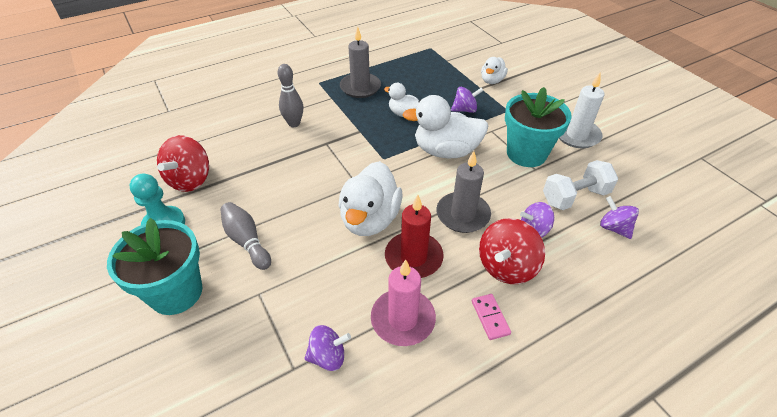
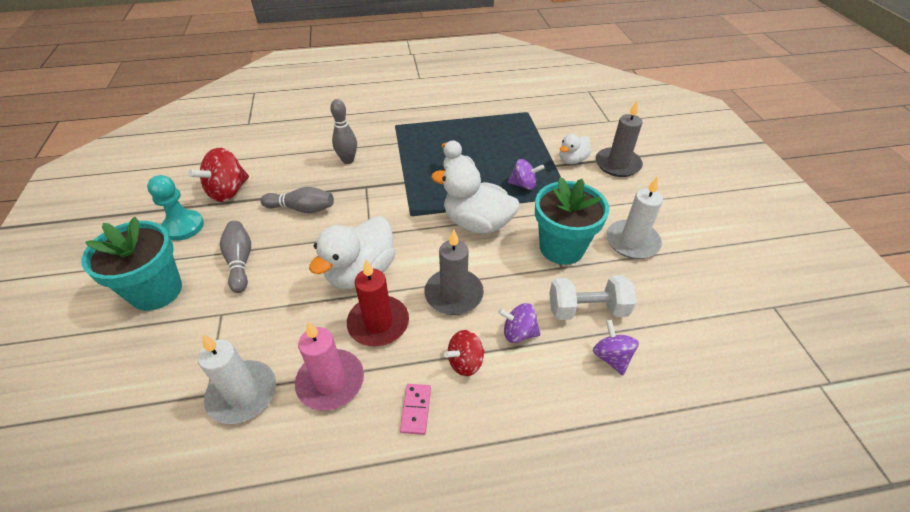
camera: 20 degrees right, 0 degrees up
(277, 177) = (302, 209): none -> grey bowling pin
(328, 356) = (242, 394): purple spinning top -> white candle
(360, 87) = (431, 138): grey candle -> grey candle (617, 164)
(506, 266) = (465, 362): red spinning top -> red spinning top, size x0.63

